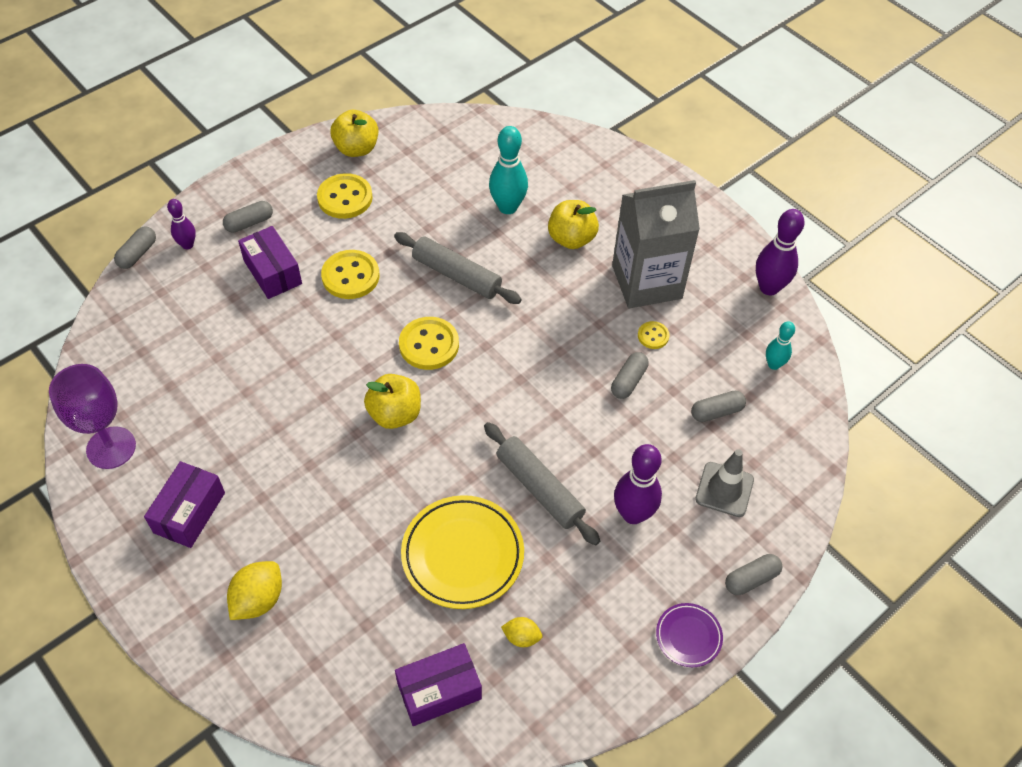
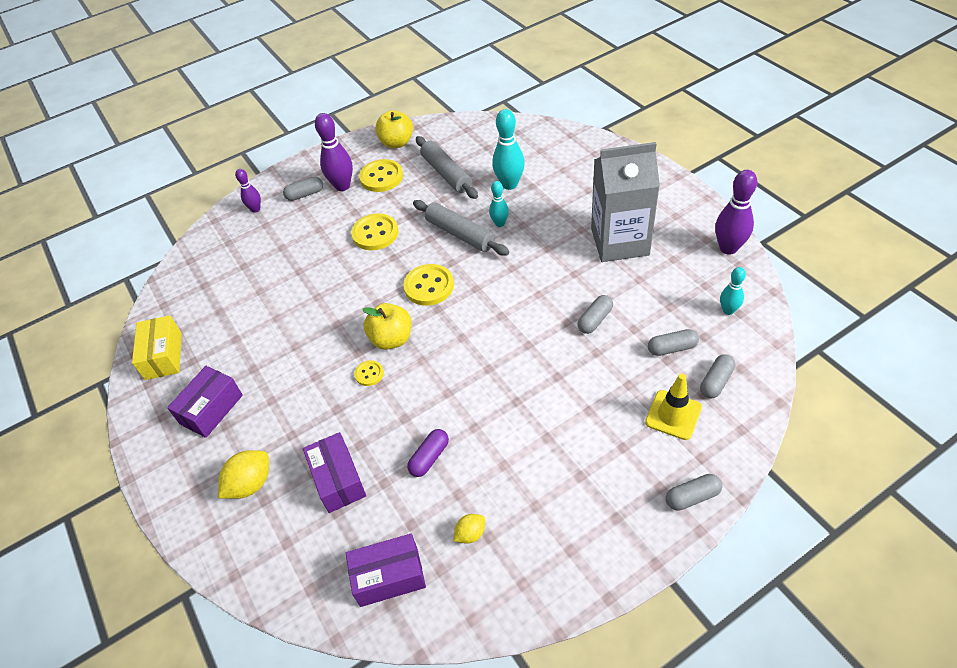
camera: 15 degrees right, 5 degrees down
(111, 448) = (163, 356): purple goblet -> yellow box
(137, 254) = (217, 215): grey capsule -> grey capsule (716, 382)
(272, 272) = (315, 229): purple box -> purple box (338, 480)
(462, 555) = (429, 457): yellow plate -> purple capsule
(503, 260) = (500, 223): none -> turquoise bowling pin
(521, 637) = (470, 534): yellow lemon -> yellow lemon turned 60 degrees counterclockwise
(539, 488) = (505, 405): grey rolling pin -> grey rolling pin (446, 174)
(571, 239) = (559, 208): yellow apple -> none
(633, 514) = (586, 431): purple bowling pin -> purple bowling pin (342, 186)
(653, 336) = (620, 284): yellow button -> yellow button (369, 374)
(688, 636) = (626, 545): purple plate -> none
(724, 489) = (673, 415): grey traffic cone -> yellow traffic cone

